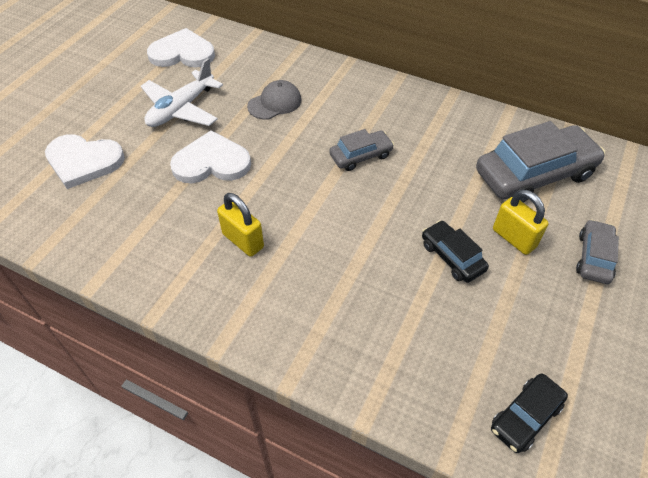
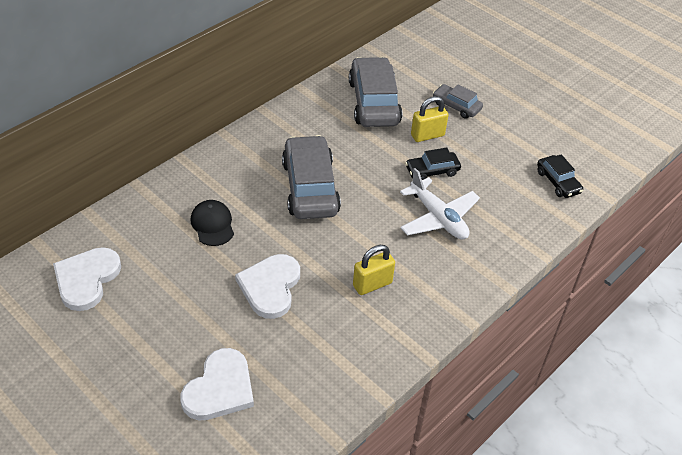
camera: 75 degrees left, 5 degrees down
(181, 109) = (181, 296): white plane -> white plane (438, 218)
(275, 103) = (212, 224): grey cap -> black cap
(361, 156) = (310, 187): grey car -> grey car, size x1.91

